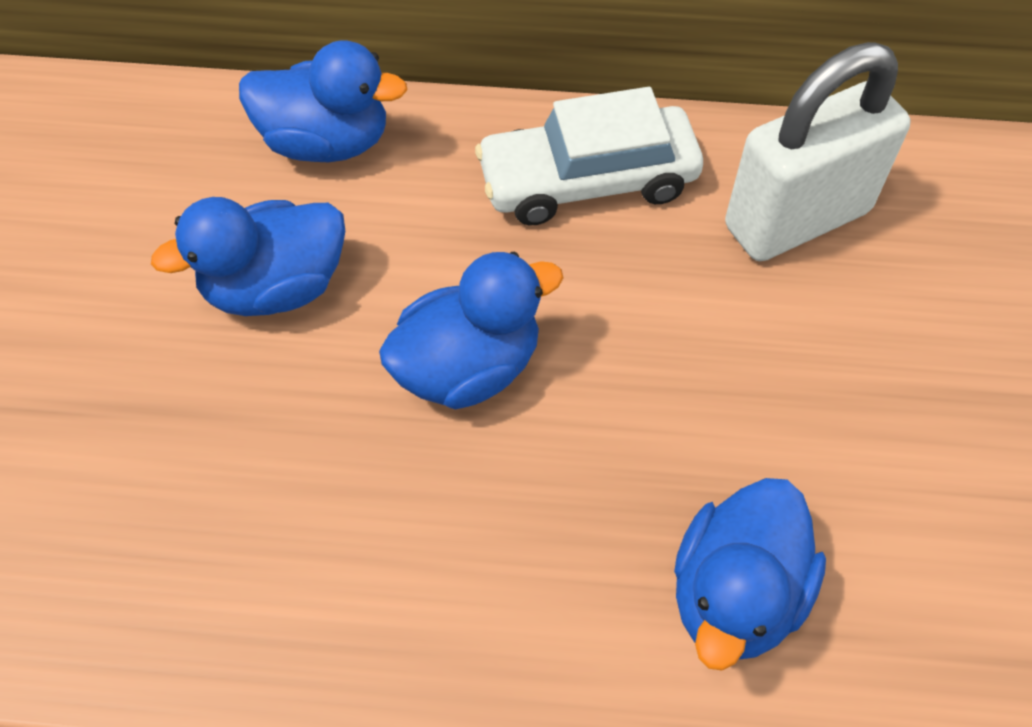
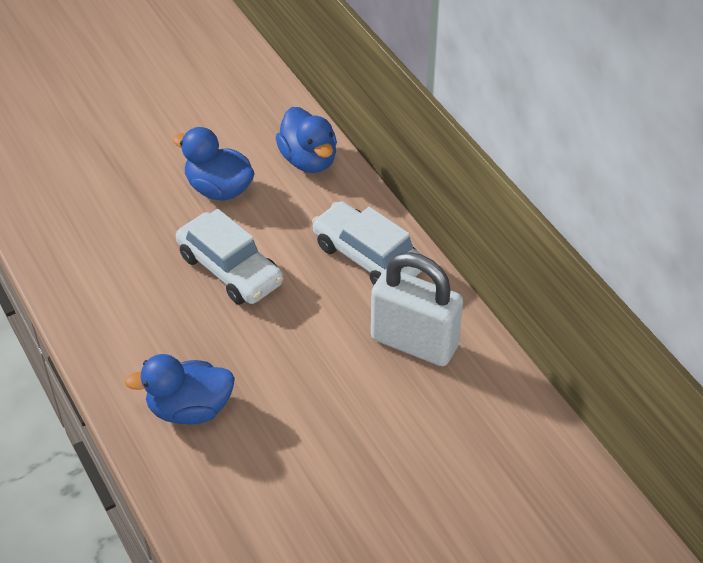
camera: 55 degrees right, 10 degrees down
(468, 368) = (230, 269): blue duck -> white car

